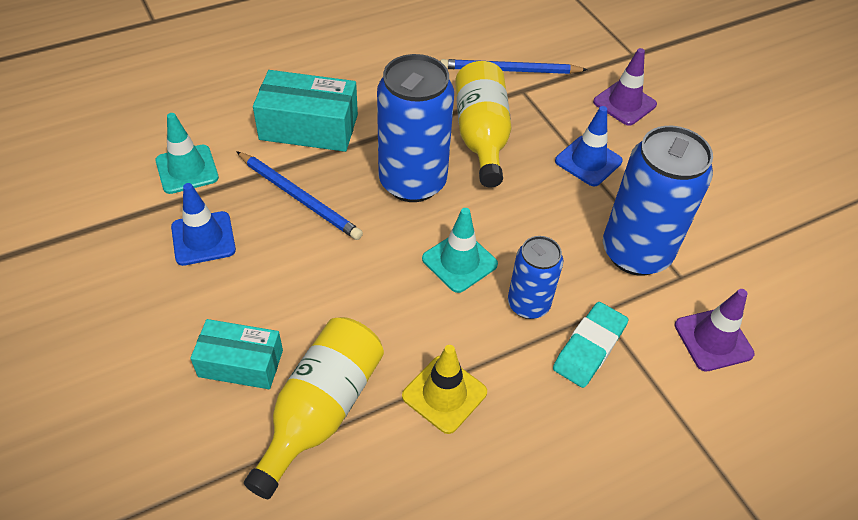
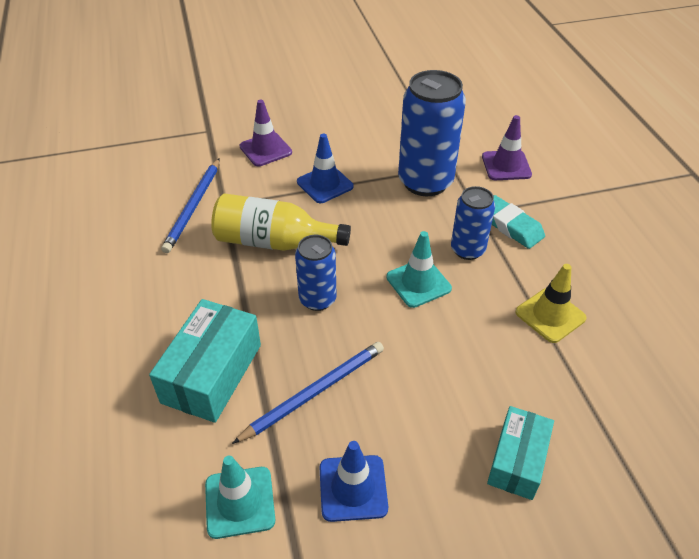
camera: 75 degrees left, 5 degrees down
(321, 410) = (566, 400): yellow bottle -> none
(412, 182) = (317, 299): blue can -> blue can, size x0.57

